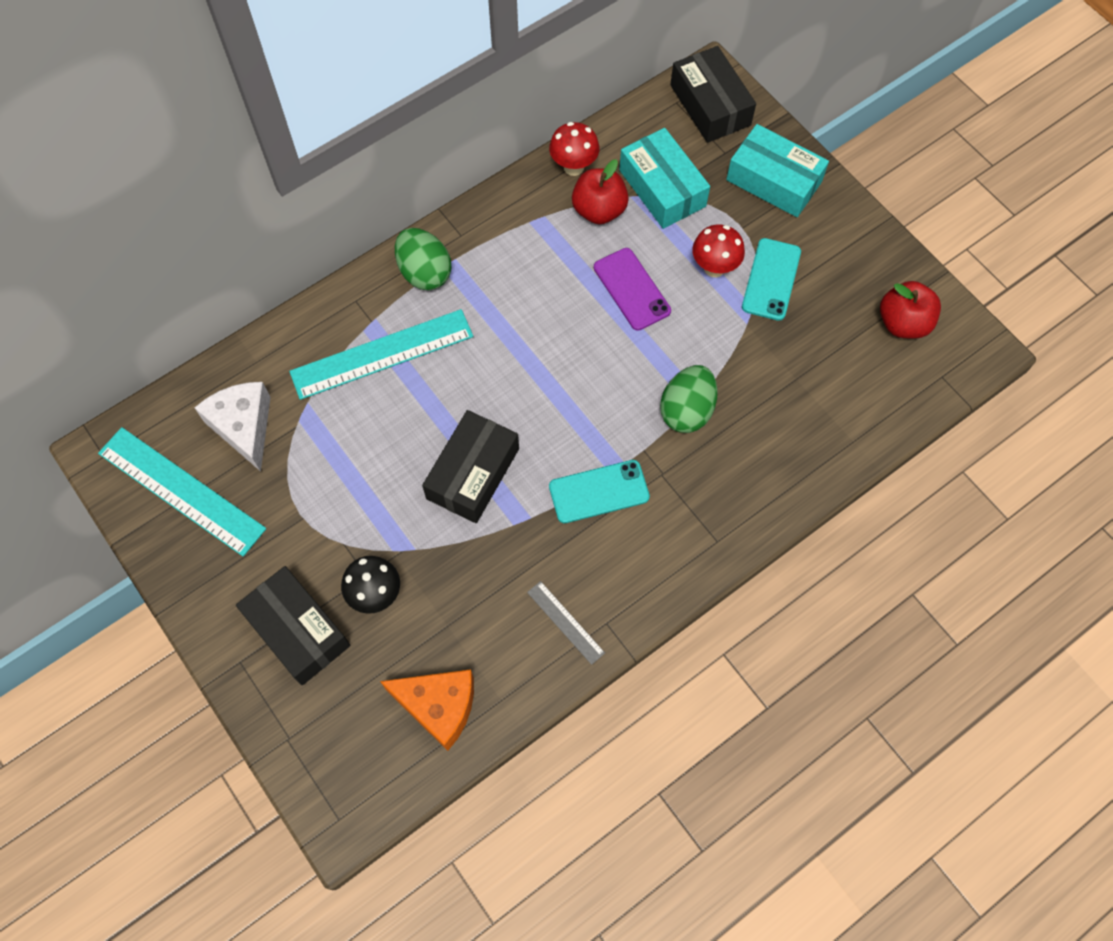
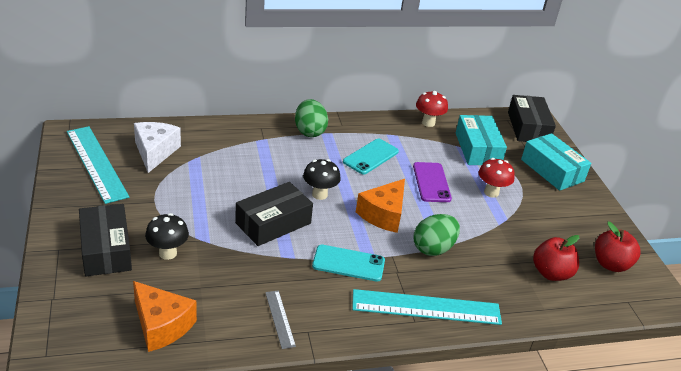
camera: 20 degrees right, 30 degrees down
(382, 354) = (259, 153): turquoise ruler -> turquoise ruler (426, 307)
(502, 390) = (319, 194): none -> black mushroom
(599, 210) = (432, 144): red apple -> red apple (551, 273)
(600, 383) = (383, 214): none -> orange cheese
(771, 279) = (527, 211): turquoise phone -> turquoise phone (371, 157)

